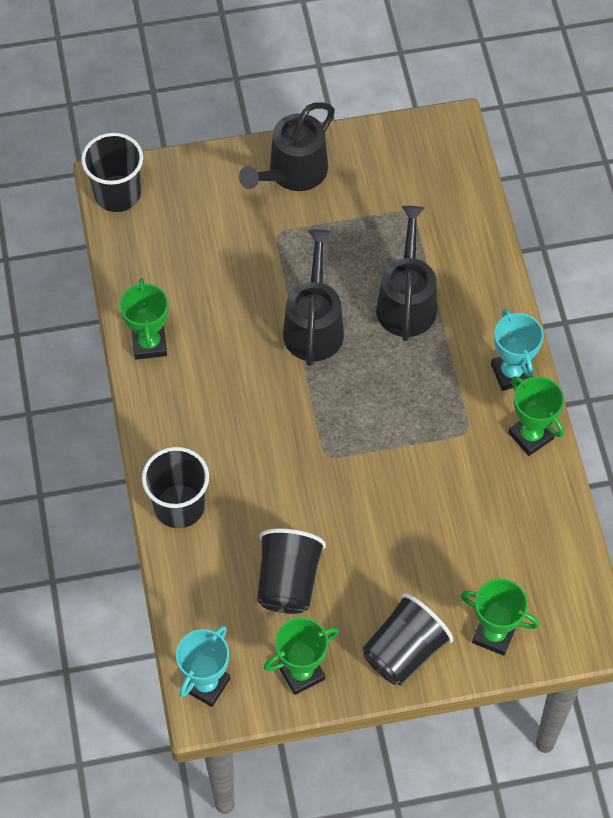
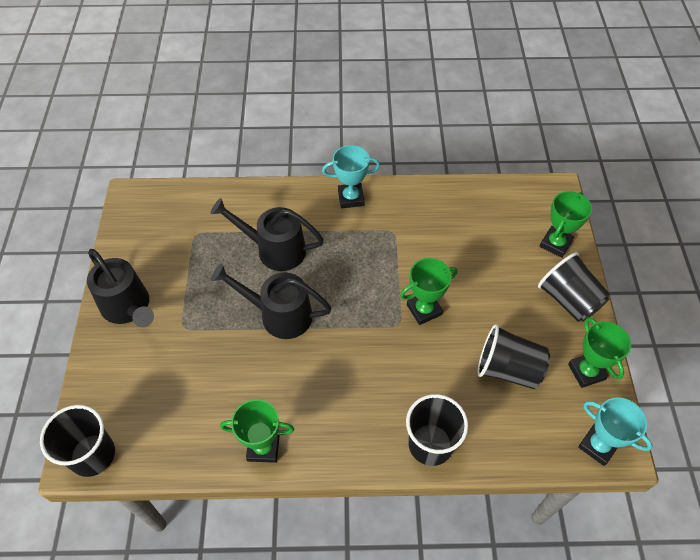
camera: 80 degrees left, 5 degrees down
(530, 436) = (403, 196): green trophy -> green trophy (424, 310)

